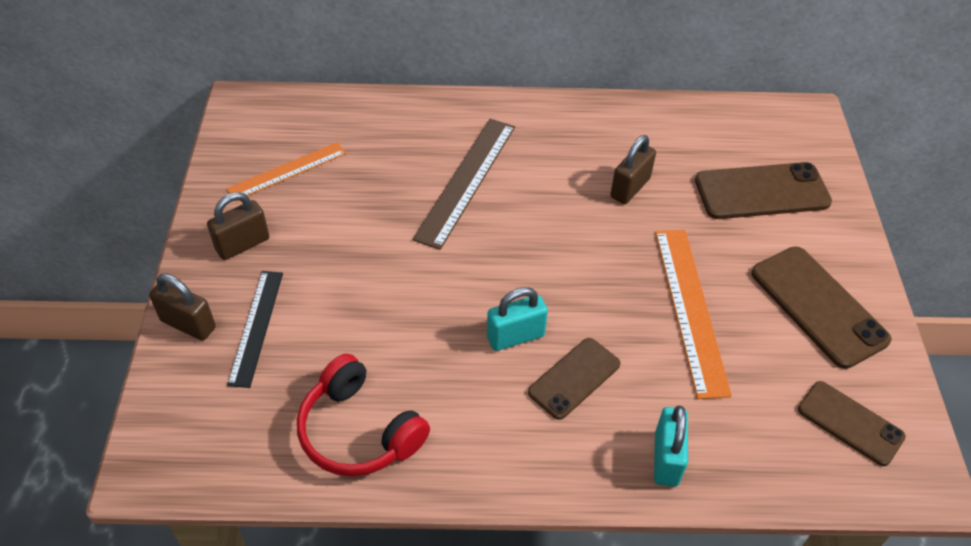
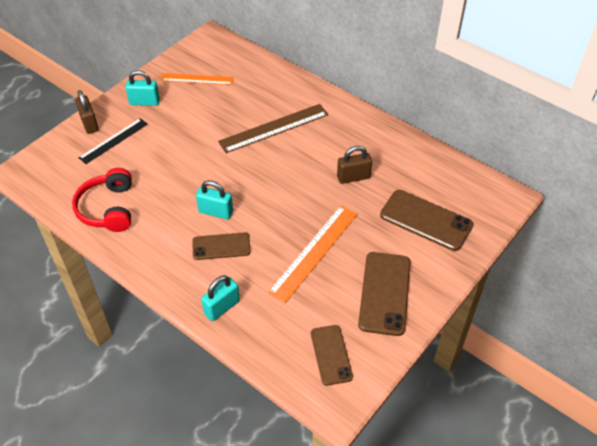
camera: 40 degrees right, 0 degrees up
(243, 244) = (144, 102): brown padlock -> turquoise padlock

